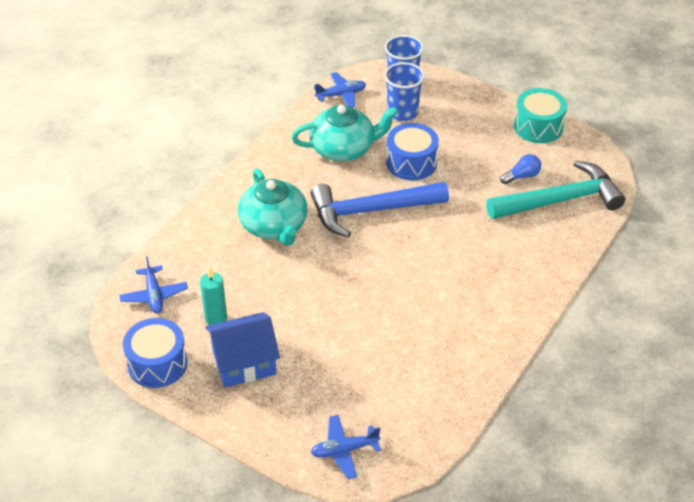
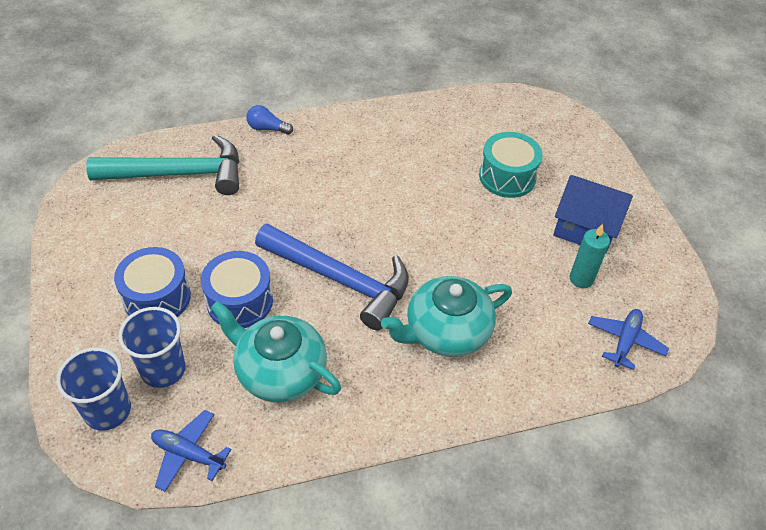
camera: 140 degrees left, 5 degrees up
(157, 364) = (663, 274): blue drum -> blue drum (157, 297)
(274, 226) = (446, 331): turquoise teapot -> turquoise teapot turned 135 degrees counterclockwise
(344, 450) = (561, 129): blue plane -> none
(522, 176) = (172, 214): blue light bulb -> blue light bulb (267, 128)
(538, 127) = (78, 248): turquoise drum -> turquoise drum (507, 177)
(560, 200) = (179, 174): turquoise hammer -> turquoise hammer turned 150 degrees clockwise

